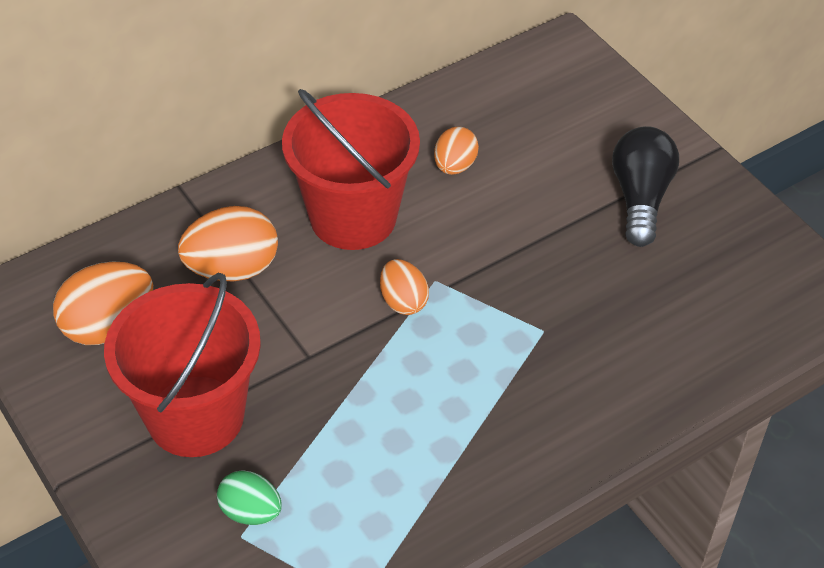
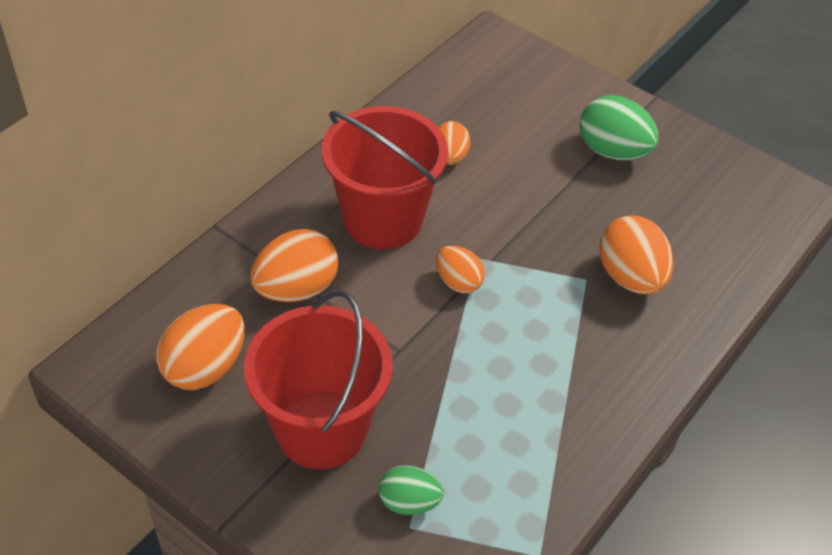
camera: 20 degrees left, 0 degrees up
(594, 340) = (630, 277): none -> orange egg
(640, 198) = (613, 151): black light bulb -> green egg

